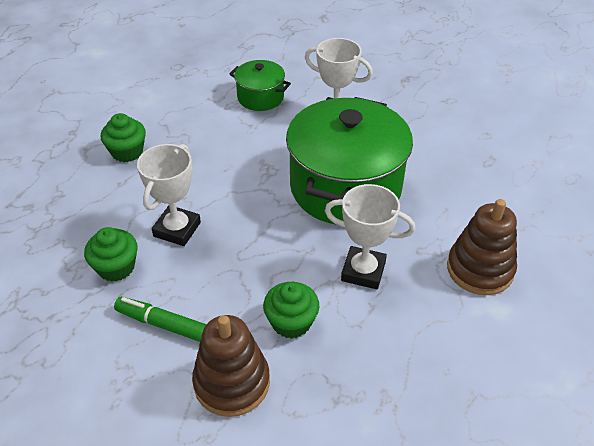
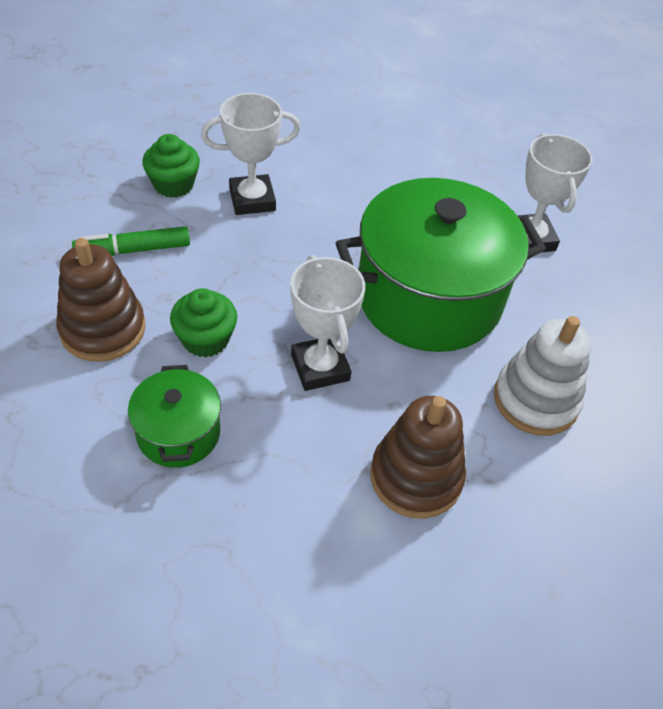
camera: 50 degrees right, 5 degrees up
(127, 152) = (317, 117): green cupcake -> none
(165, 325) = (134, 250): green marker -> green marker turned 90 degrees counterclockwise
(260, 97) = (492, 166): green pot -> green pot (178, 433)
(458, 185) = (535, 400): none -> white stacking toy

